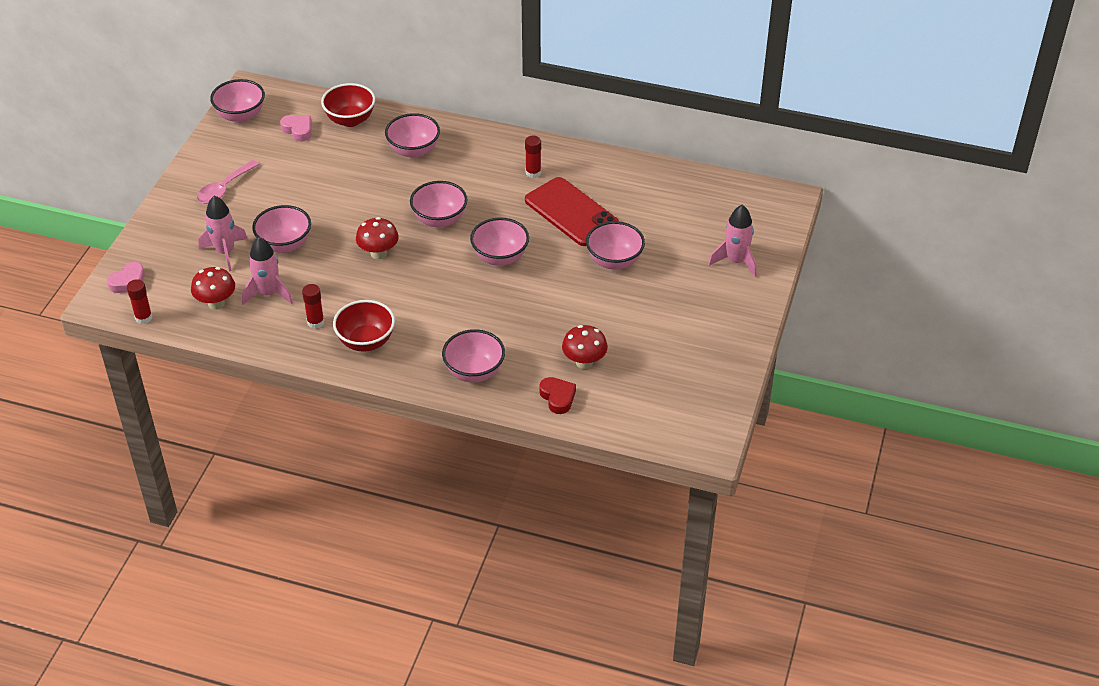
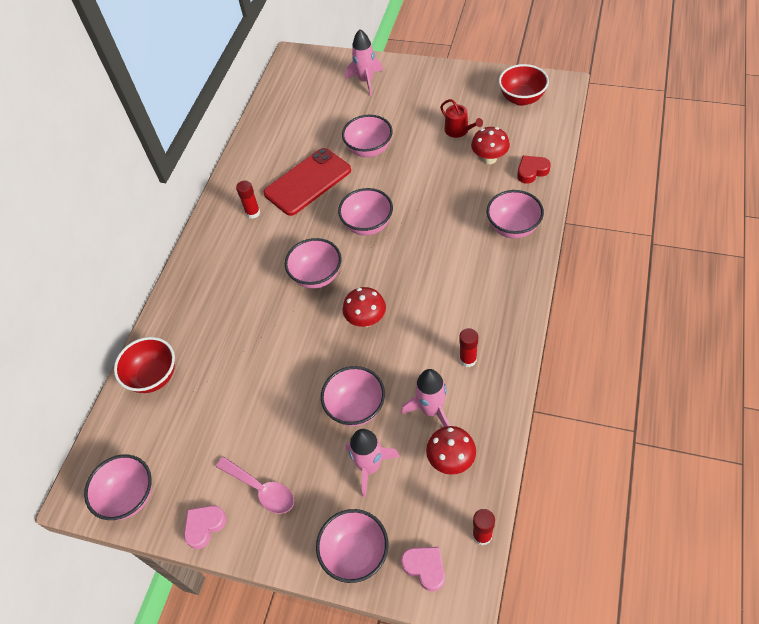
camera: 85 degrees left, 10 degrees up
(298, 130) = (165, 427): pink heart -> pink heart (204, 526)
(366, 341) = (488, 313): red bowl -> red bowl (521, 99)
(414, 151) = (212, 311): pink bowl -> pink bowl (355, 554)
(636, 339) = (459, 130): none -> red watering can

